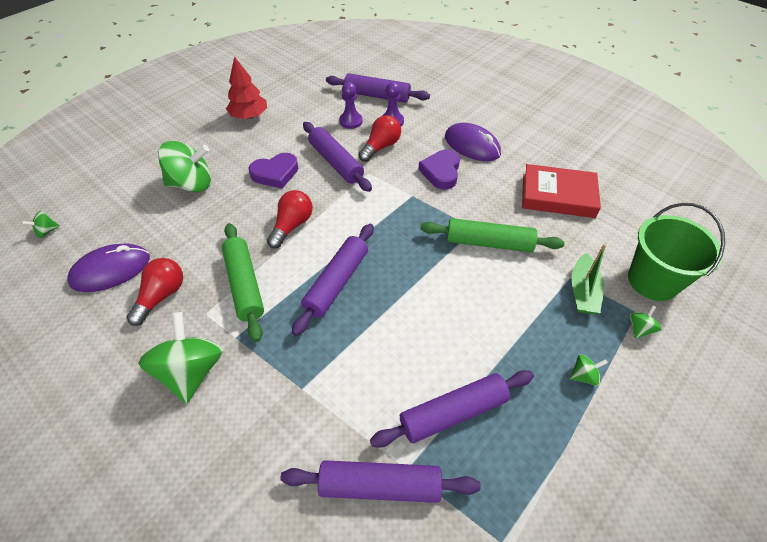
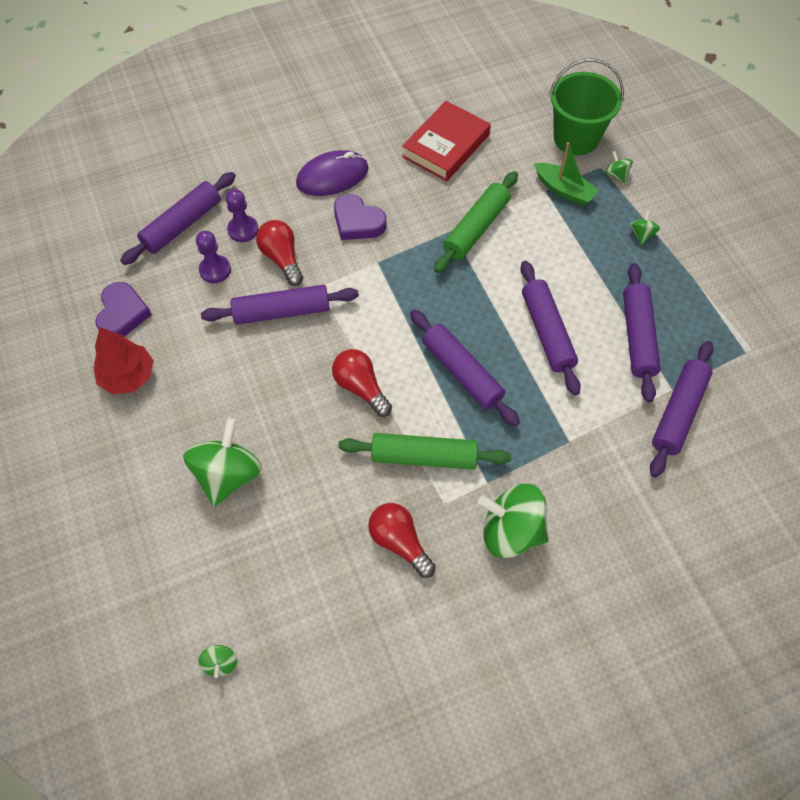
camera: 65 degrees left, 10 degrees up
(111, 270) = (332, 591): purple mouse -> none
(275, 173) = (264, 379): purple heart -> purple heart (122, 314)
(412, 330) = (547, 332): none -> purple rolling pin

